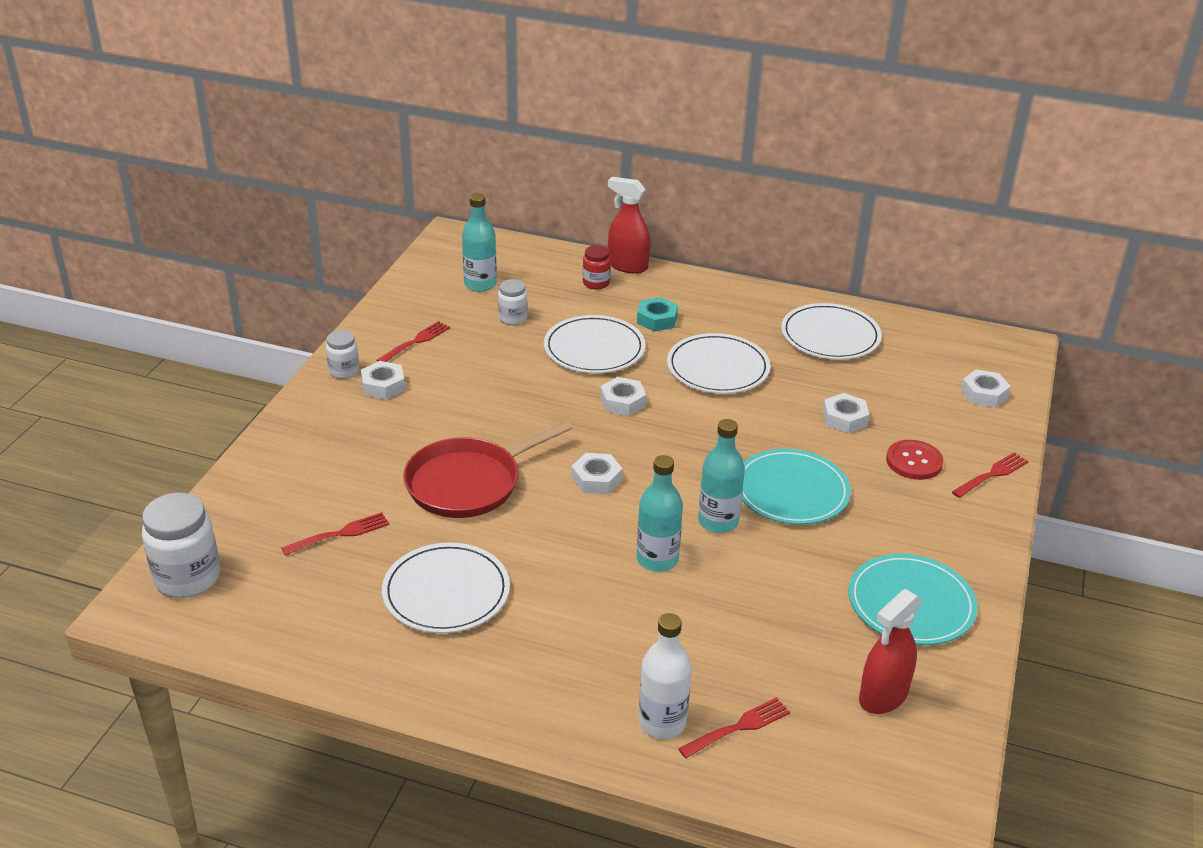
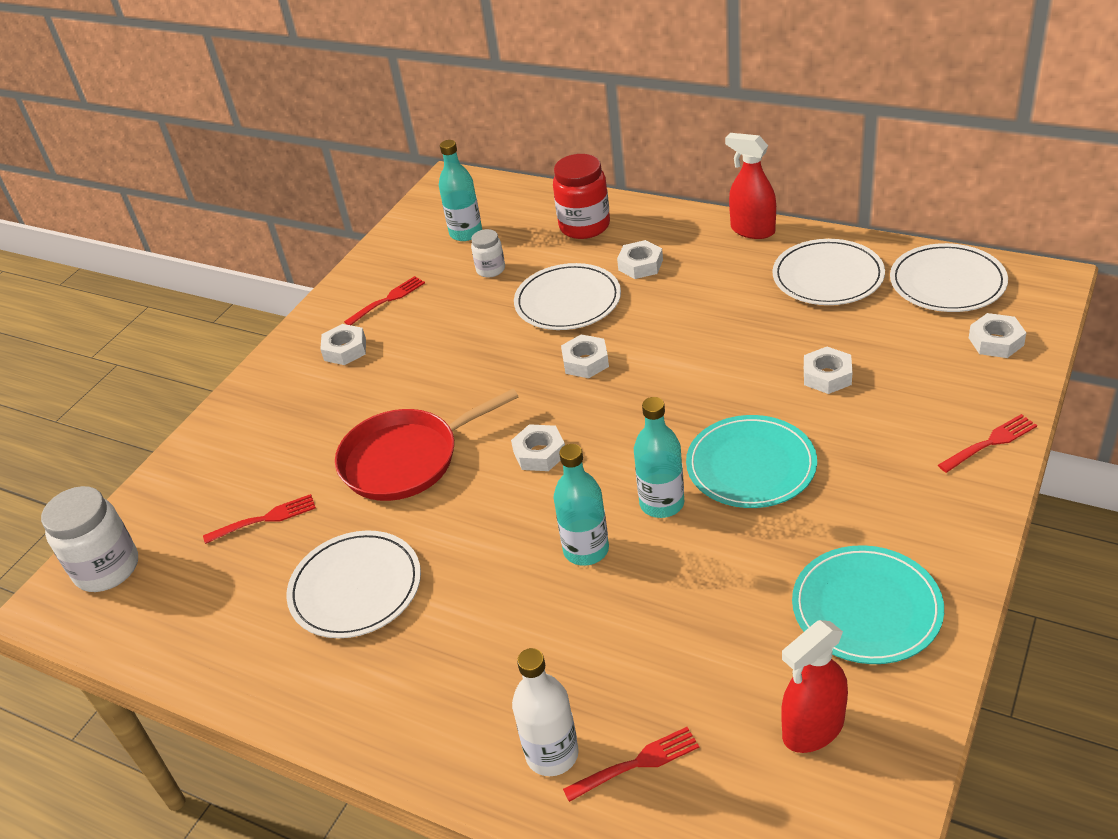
camera: 15 degrees right, 5 degrees up
(344, 371) = (310, 335): white jar -> none
(596, 283) = (584, 226): red jar -> red jar, size x1.79
(627, 266) = (621, 205): red spray bottle -> red spray bottle (752, 230)
(657, 319) = (640, 265): turquoise nut -> white nut
(718, 368) = (696, 319): white plate -> white plate (947, 282)
(914, 461) = (899, 427): red button -> none

